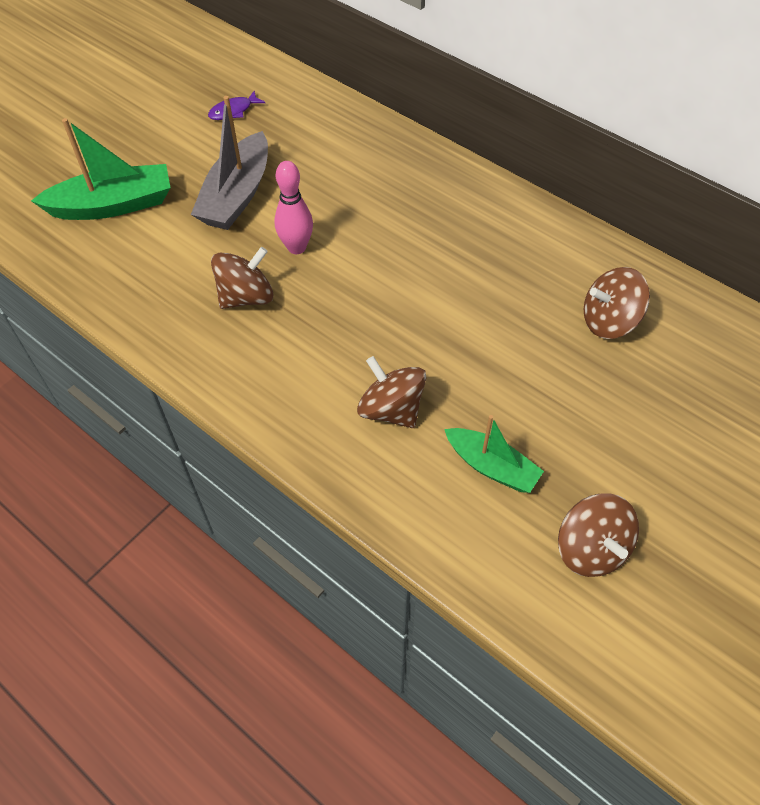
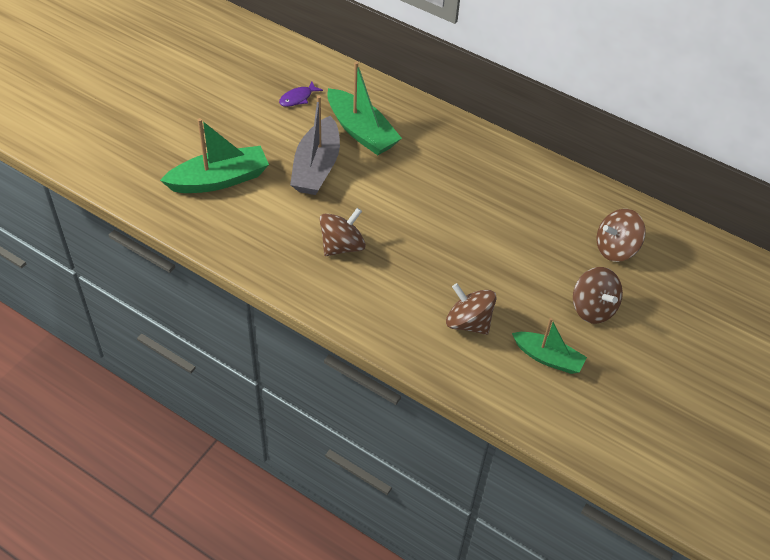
camera: 10 degrees left, 5 degrees down
(296, 247) = (372, 206): pink bowling pin -> none
(302, 154) = (361, 131): none -> green boat
(591, 549) = (626, 408): brown spinning top -> brown spinning top (593, 308)

